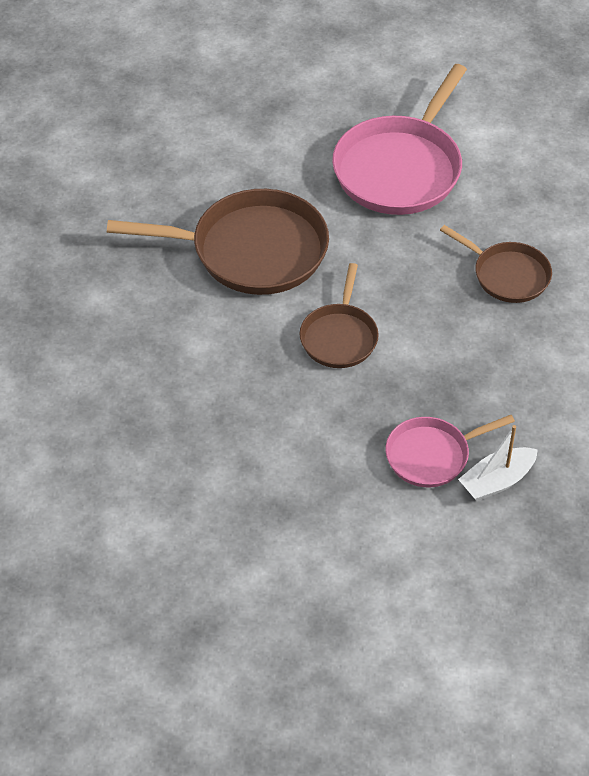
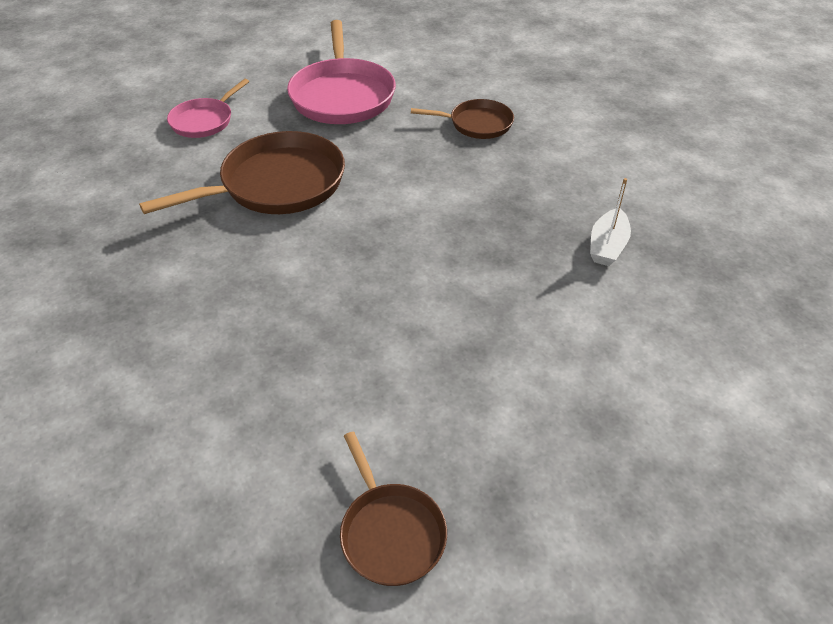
camera: 35 degrees left, 5 degrees down
(339, 337) = (399, 209): brown pan -> brown pan (391, 532)
(431, 455) = (545, 252): pink pan -> pink pan (204, 121)

